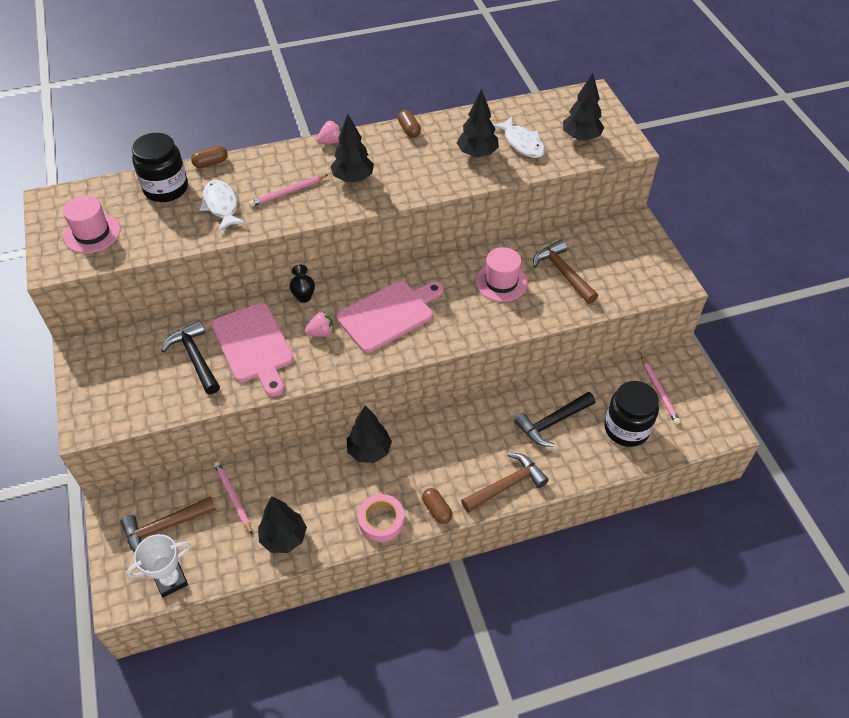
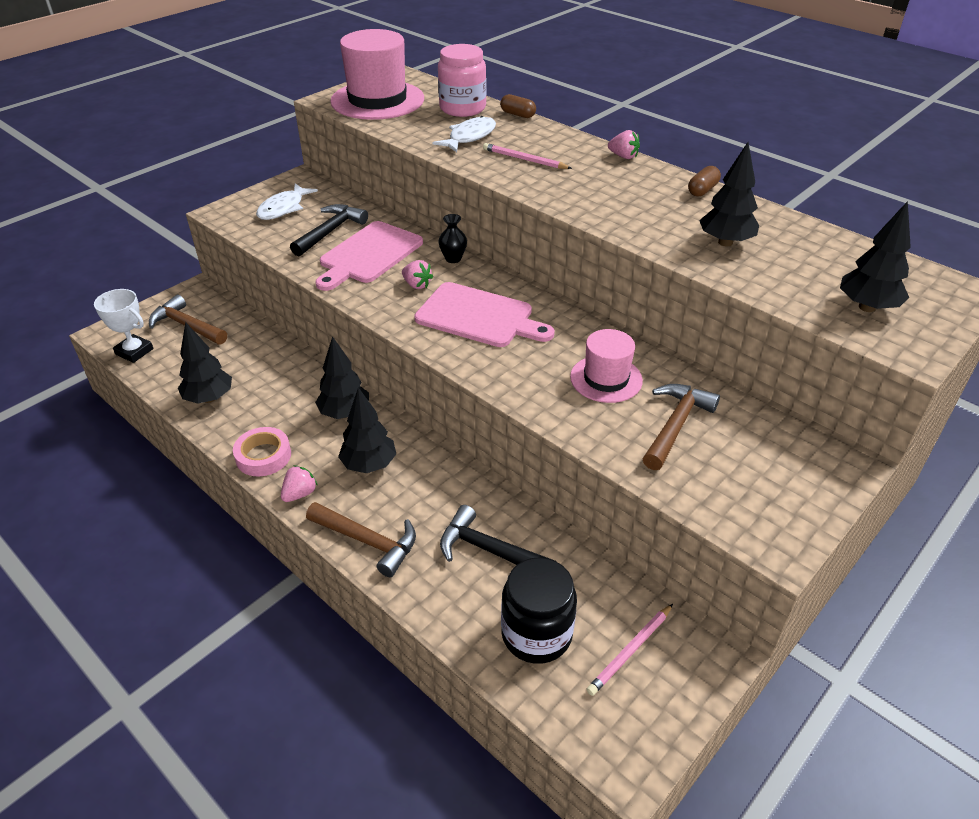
camera: 60 degrees right, 10 degrees down
(92, 233) = (377, 100): pink hat -> pink hat, size x1.74
(166, 188) = (462, 108): black jar -> pink jar
(233, 497) = (238, 350): pink pencil -> none
(353, 178) = (586, 184): black tree -> black tree (369, 465)
(437, 510) = (300, 494): brown capsule -> pink strawberry
(522, 143) = (788, 266): white fish -> white fish (283, 208)

